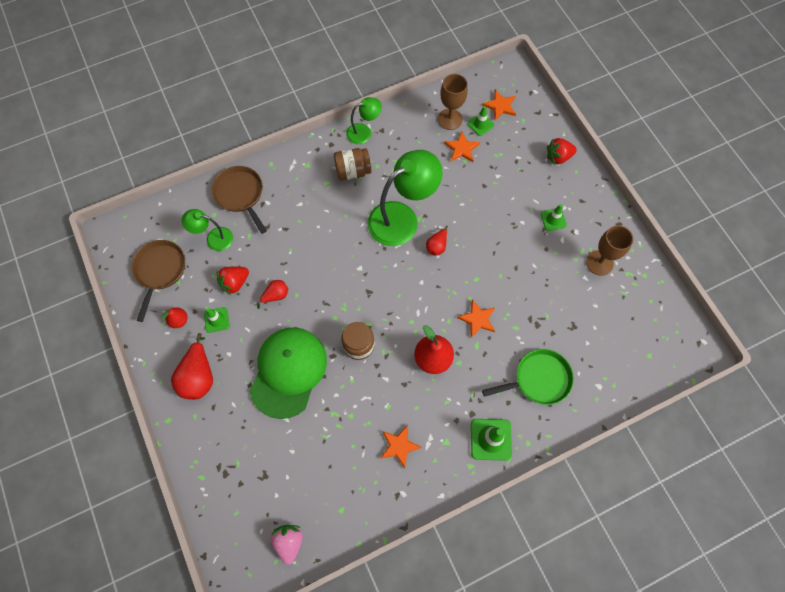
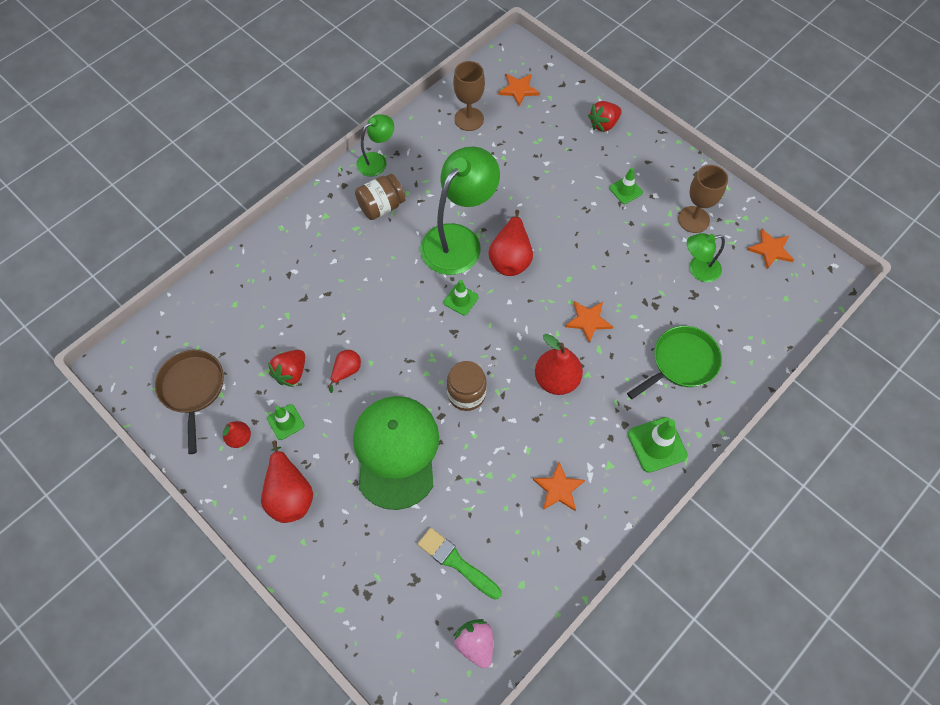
camera: 20 degrees left, 5 degrees down
(214, 238) = (245, 331): green lamp -> green lamp (698, 270)
(240, 194) = (258, 272): brown pan -> none
(299, 474) = (456, 562): none -> green brush
(437, 246) = (510, 257): red pear -> red pear, size x1.79
(461, 148) = (495, 146): orange star -> orange star (770, 250)
(480, 124) = (505, 115): green traffic cone -> green traffic cone (461, 300)

